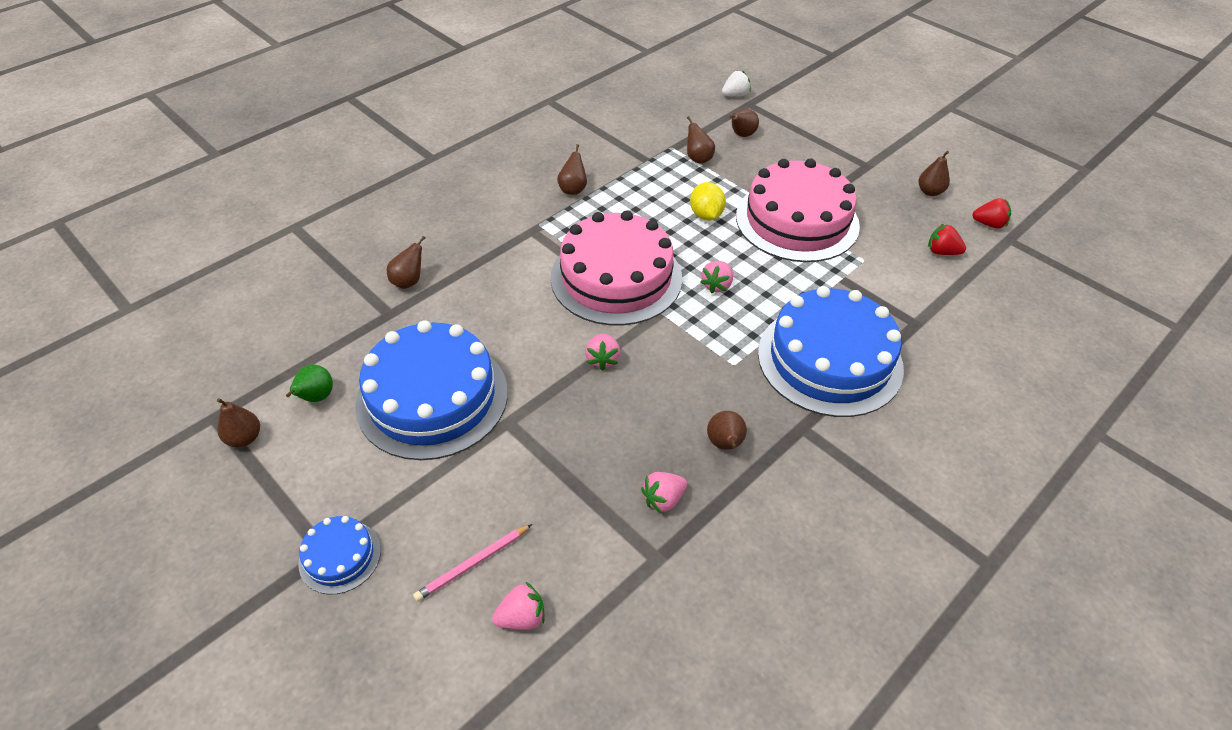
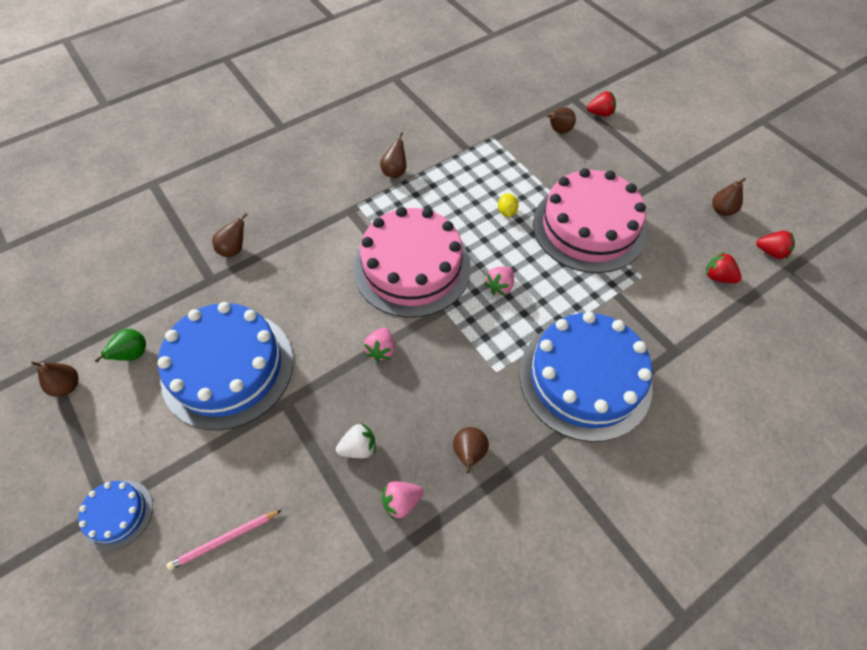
camera: 10 degrees right, 10 degrees up
(522, 617) = (253, 600): pink strawberry -> none
(698, 159) = (513, 152): brown pear -> none
(706, 215) = (507, 212): yellow lemon -> yellow lemon, size x0.65
(735, 95) = (562, 88): white strawberry -> white strawberry (359, 448)
(781, 115) = (600, 113): none -> red strawberry

